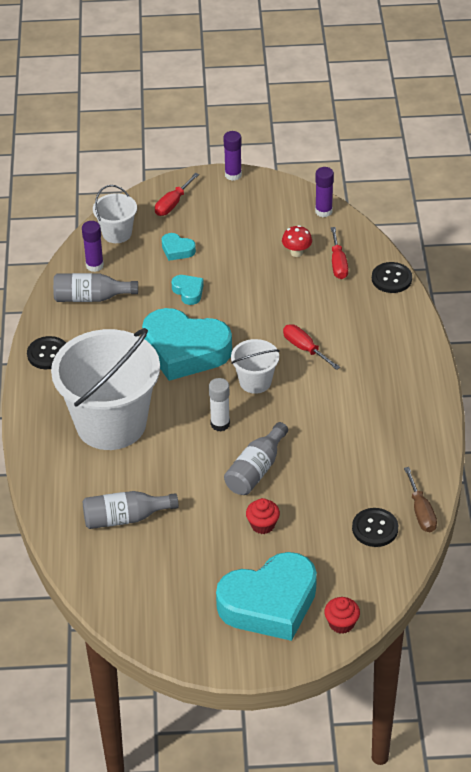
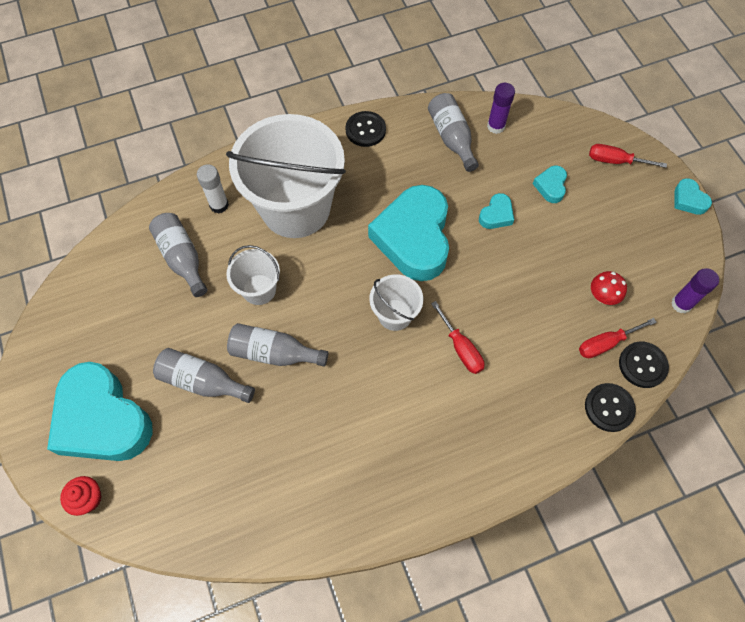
camera: 70 degrees right, 20 degrees up
(117, 233) = (548, 129): white bucket -> white bucket (259, 289)
(220, 424) = (325, 300): white glue stick -> white glue stick (219, 205)
(233, 175) = (688, 200): purple glue stick -> turquoise heart
(262, 525) = (203, 381): red cupcake -> grey bottle
(305, 348) = (461, 348): red screwdriver -> red screwdriver turned 120 degrees clockwise
(375, 528) = (224, 497): black button -> black button (642, 365)
(421, 512) = (261, 541): brown screwdriver -> none

